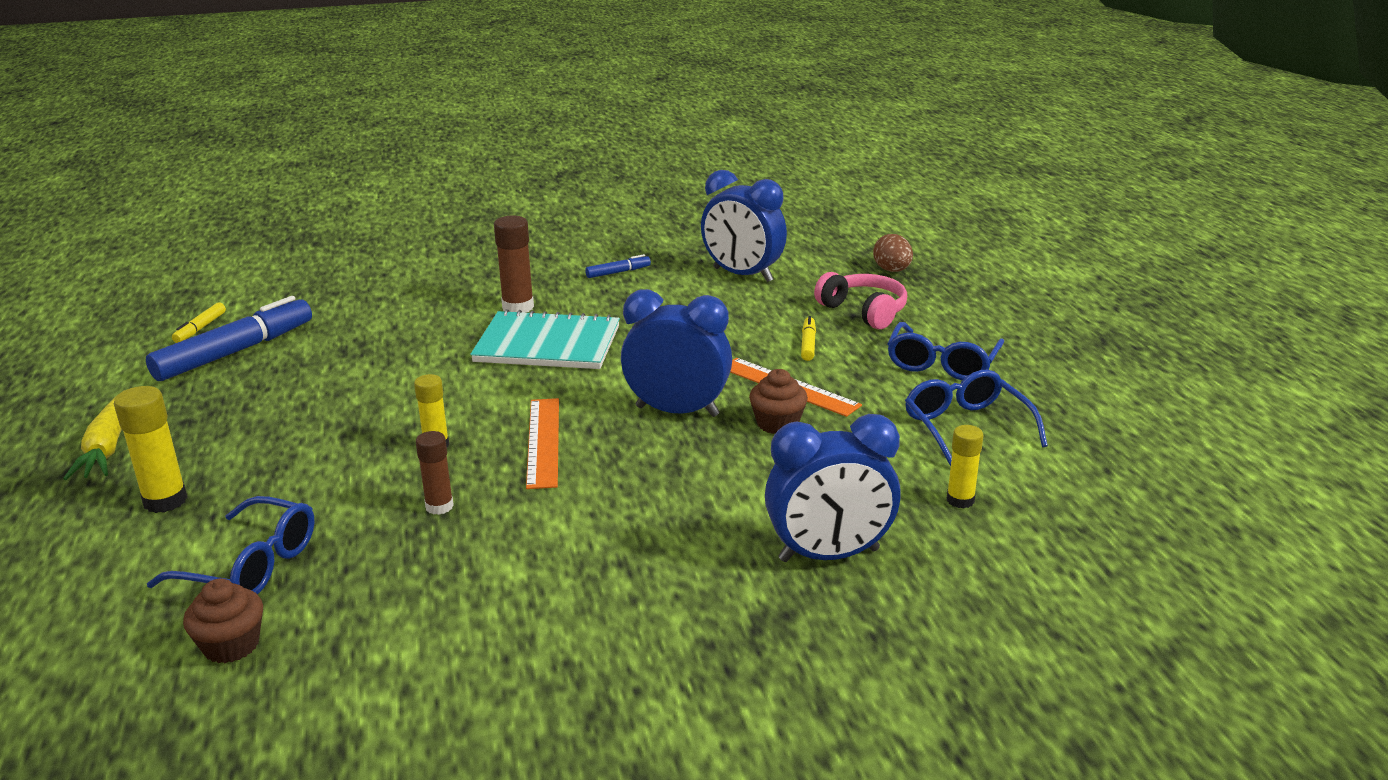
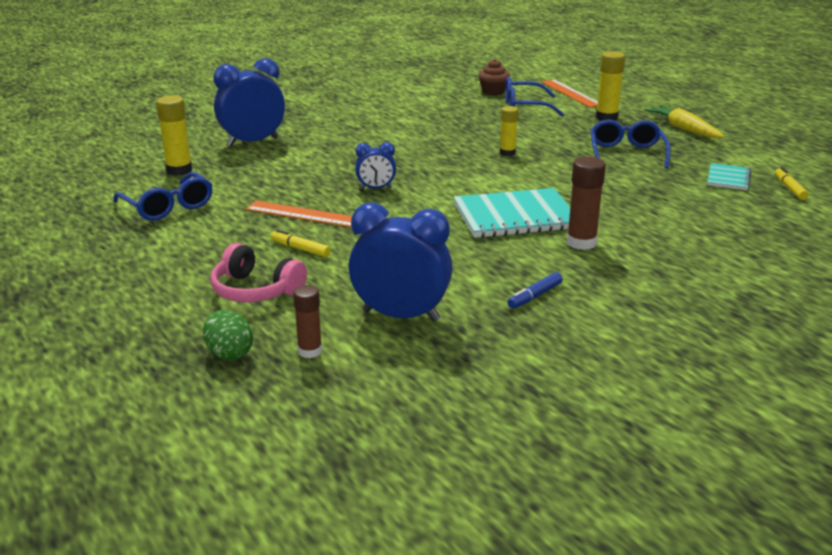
camera: 160 degrees right, 0 degrees up
(235, 352) = (728, 178): blue marker -> turquoise notebook
(439, 506) = (468, 132): brown glue stick -> brown glue stick (310, 351)
(543, 442) = (446, 162): orange ruler -> orange ruler (571, 93)
(677, 411) = (376, 188): blue clock -> blue clock, size x0.53
(777, 423) = (303, 191): brown cupcake -> none
(808, 344) = (300, 249): yellow marker -> yellow marker turned 135 degrees clockwise
(892, 270) = (229, 353): brown egg -> green egg
(942, 364) = (181, 249): blue glasses -> blue glasses (626, 153)
(960, 500) = (179, 170): yellow glue stick -> yellow glue stick, size x1.52

